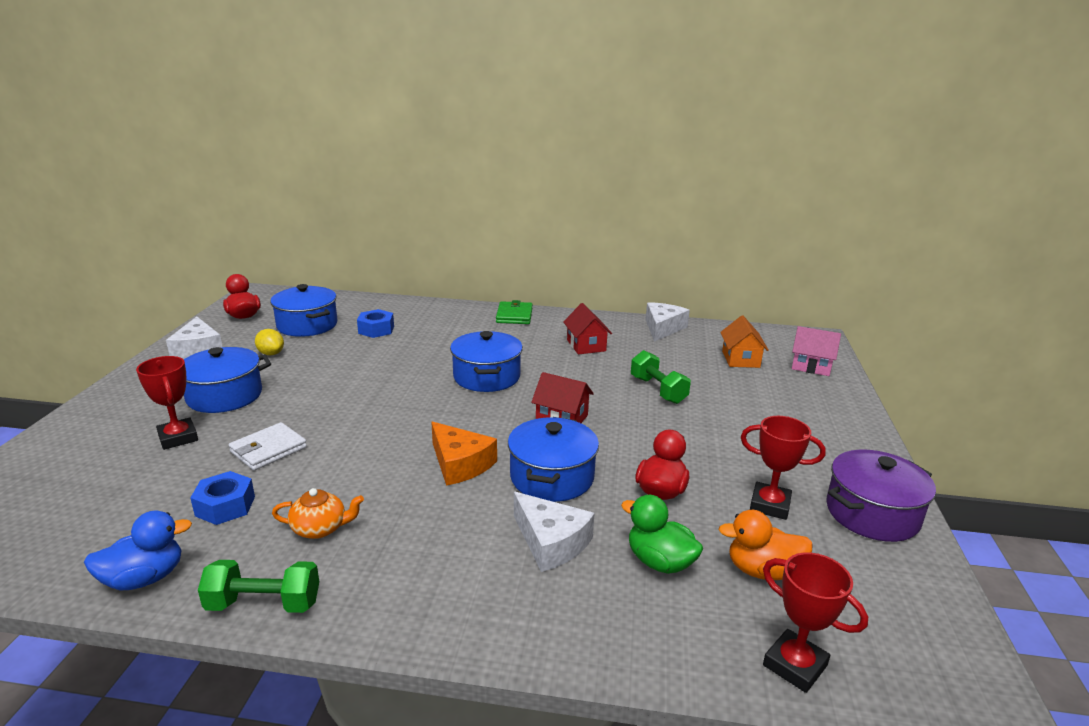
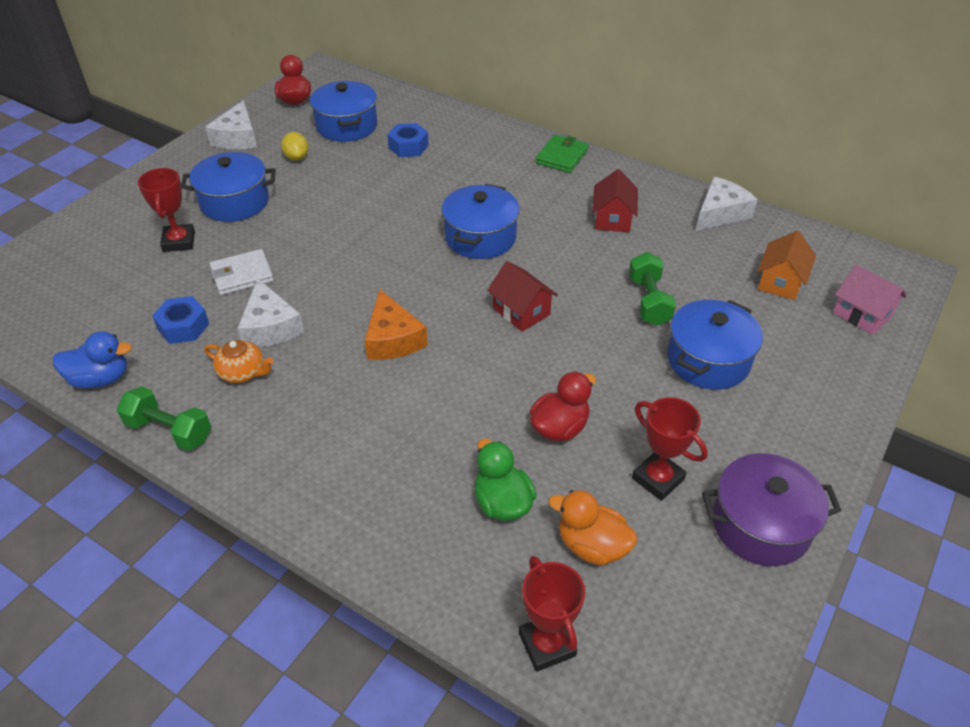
camera: 25 degrees right, 20 degrees up
(551, 542) = (420, 449): white cheese -> white cheese (270, 327)
(552, 477) = (466, 379): blue pot -> blue pot (708, 360)

